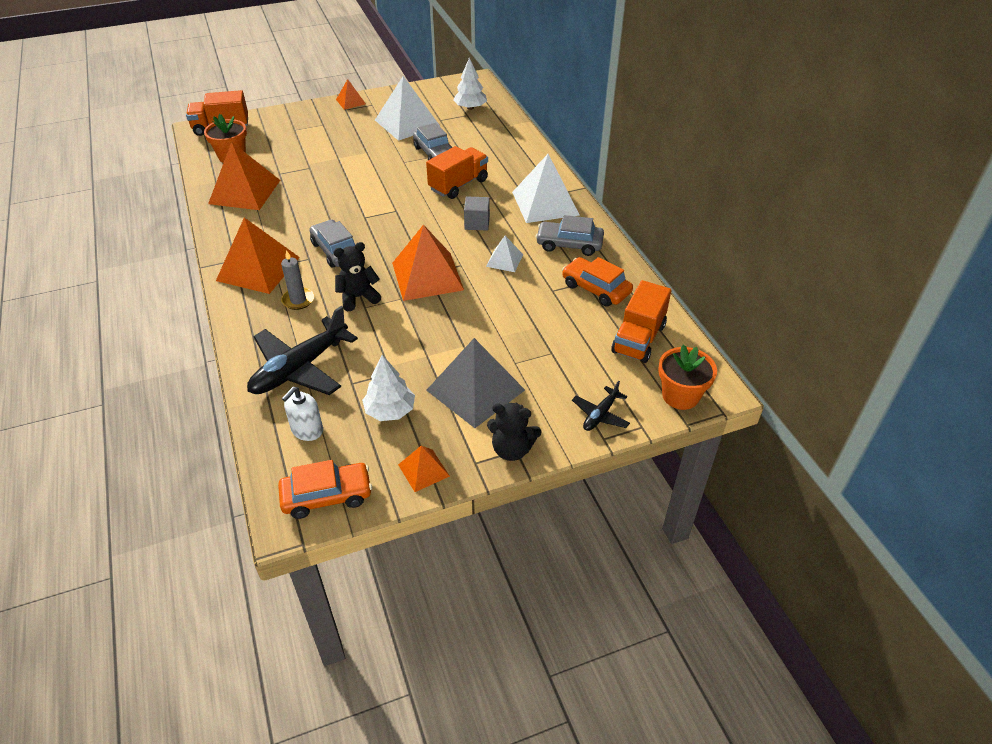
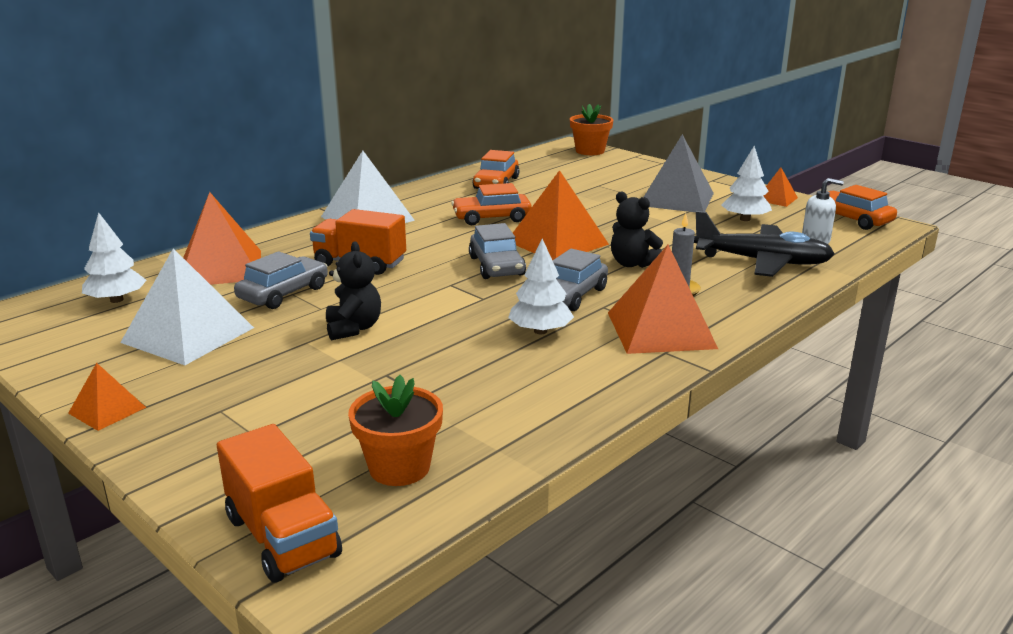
camera: 115 degrees left, 20 degrees down
(245, 191) = (503, 406): orange pyramid -> orange pyramid (220, 268)
(303, 225) = (540, 331): none -> white tree
(477, 223) = (436, 240): grey cube -> none
(504, 260) = (491, 218): white pyramid -> orange car
(512, 449) = (713, 181): black teddy bear -> black teddy bear (353, 328)
(569, 244) = (437, 199): grey car -> grey car (496, 266)
(600, 415) = (641, 166): black plane -> none
(638, 339) = (544, 165): orange truck -> none

